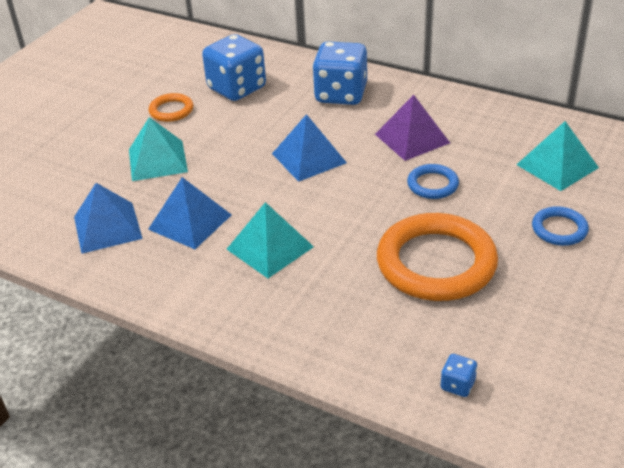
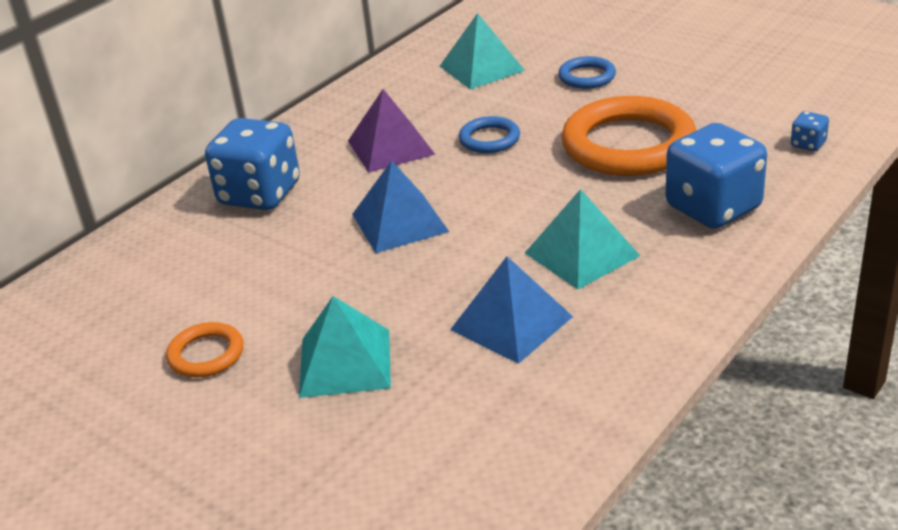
camera: 80 degrees left, 5 degrees down
(107, 227) = (503, 406): blue pyramid -> none
(237, 88) = (183, 286): blue dice -> blue dice (713, 208)

